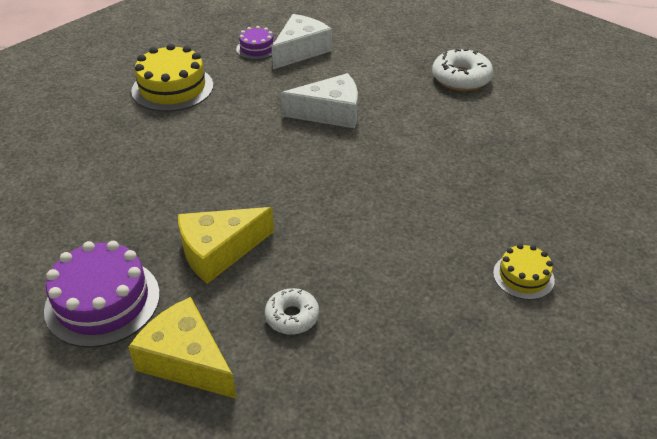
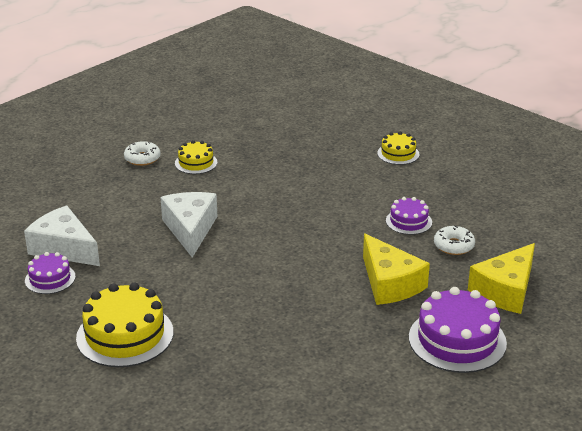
camera: 90 degrees left, 10 degrees down
(349, 276) = (408, 221): none -> purple cake
(460, 111) = (196, 163): none -> yellow cake
(461, 78) = (142, 158): white donut -> white donut, size x0.63

